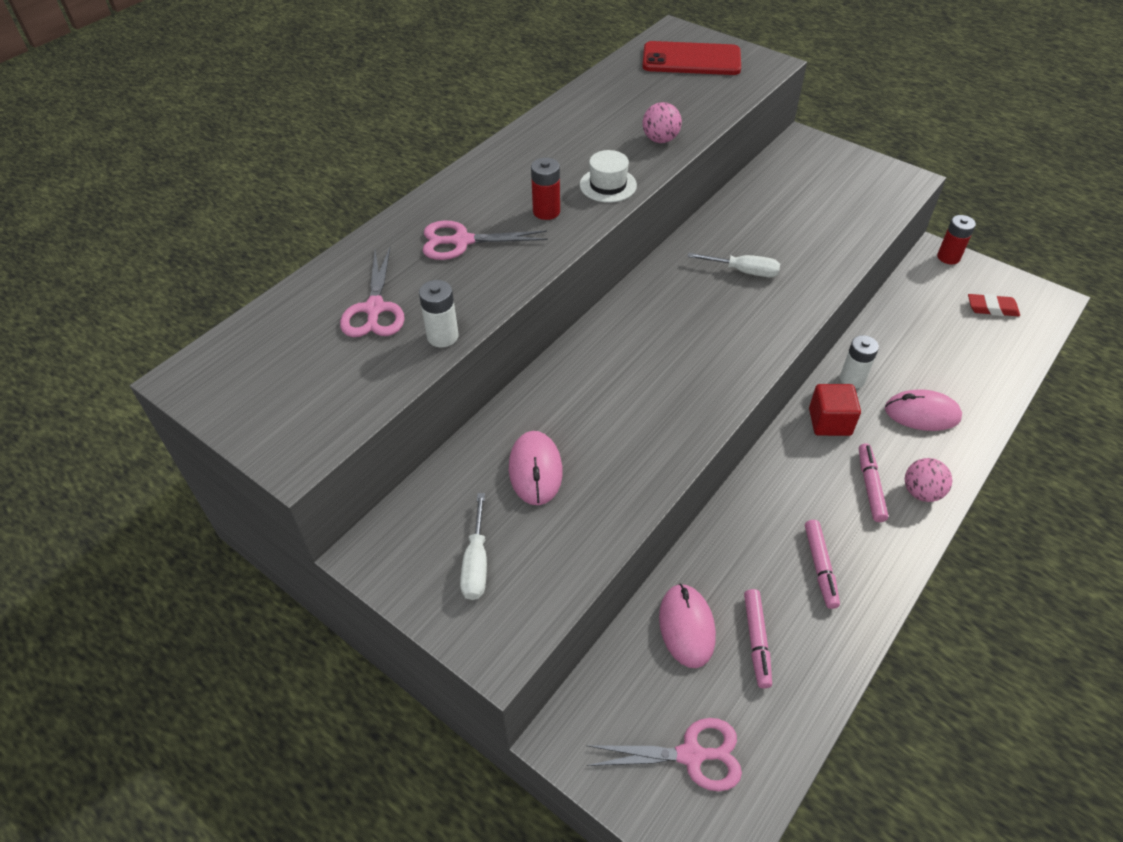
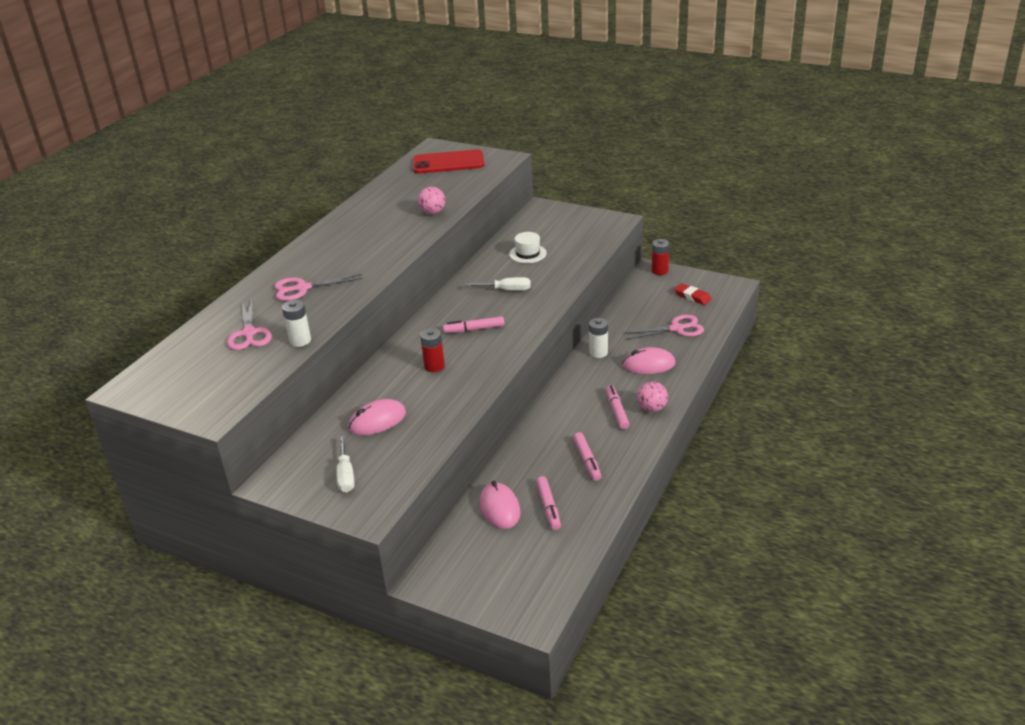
camera: 10 degrees left, 15 degrees down
(535, 470) = (377, 421): pink mouse -> pink mouse turned 75 degrees clockwise
(546, 211) = (359, 264): red battery -> red battery (434, 366)
(608, 185) = (400, 243): white hat -> white hat (527, 254)
(691, 332) = (474, 329): none -> pink marker
(691, 755) = (512, 573): pink scissors -> pink scissors (677, 328)
(829, 422) = (585, 379): red cube -> none
(992, 308) = (692, 296): red eraser -> red eraser turned 45 degrees clockwise

